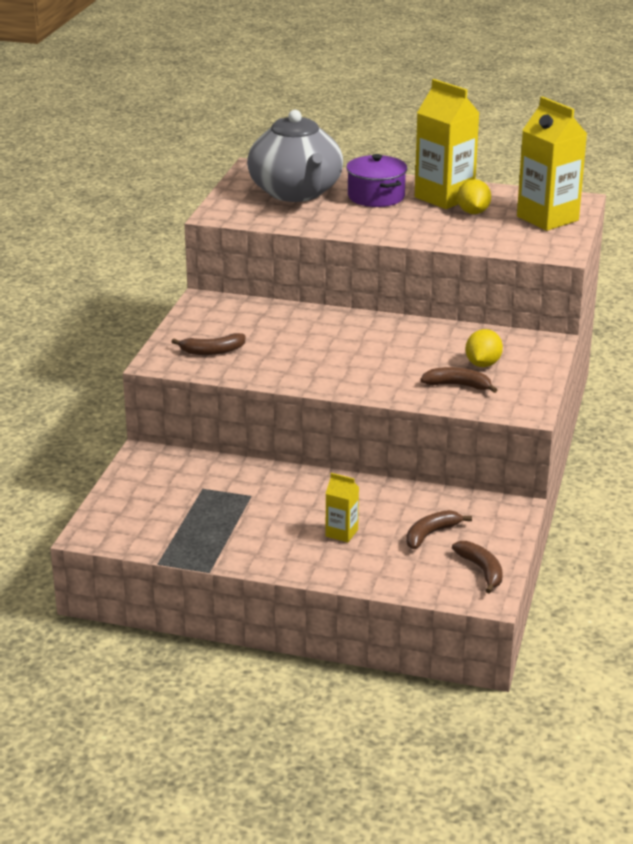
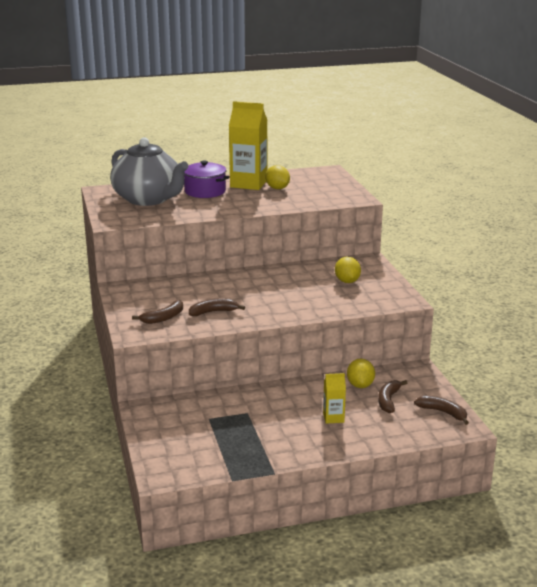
camera: 30 degrees left, 5 degrees down
(417, 505) = (360, 385): none -> yellow lemon
(458, 385) = (348, 297): brown banana -> brown banana (213, 312)
(547, 218) = (325, 183): yellow carton -> none

